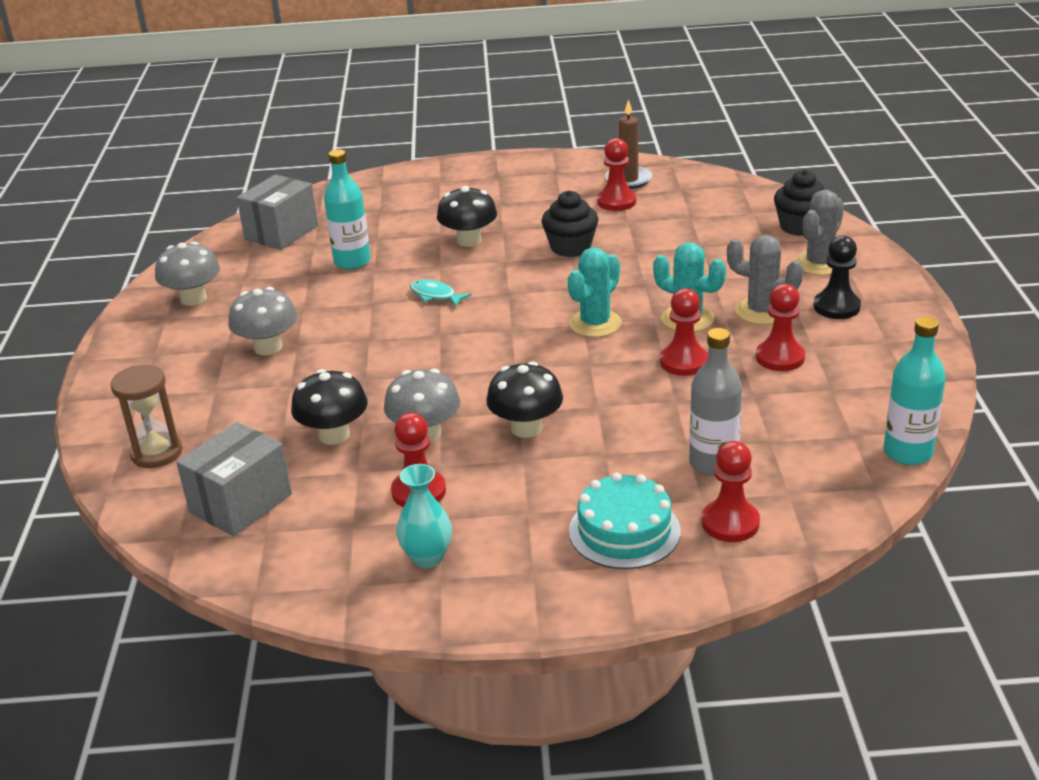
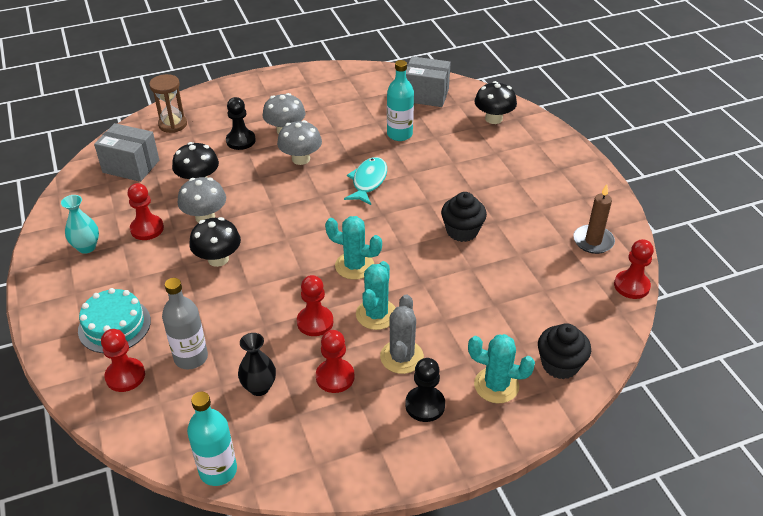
camera: 70 degrees right, 10 degrees up
(193, 298) = (332, 87): grey mushroom -> grey mushroom (301, 159)
(260, 388) = (240, 141): none -> black pawn
(435, 295) = (368, 181): turquoise fish -> turquoise fish, size x1.53
(469, 240) = (450, 178): black mushroom -> black mushroom (493, 119)
(616, 202) = (549, 241): red pawn -> red pawn (631, 286)
(782, 412) = (259, 387): none -> black vase
(819, 263) = (496, 385): grey cactus -> turquoise cactus

